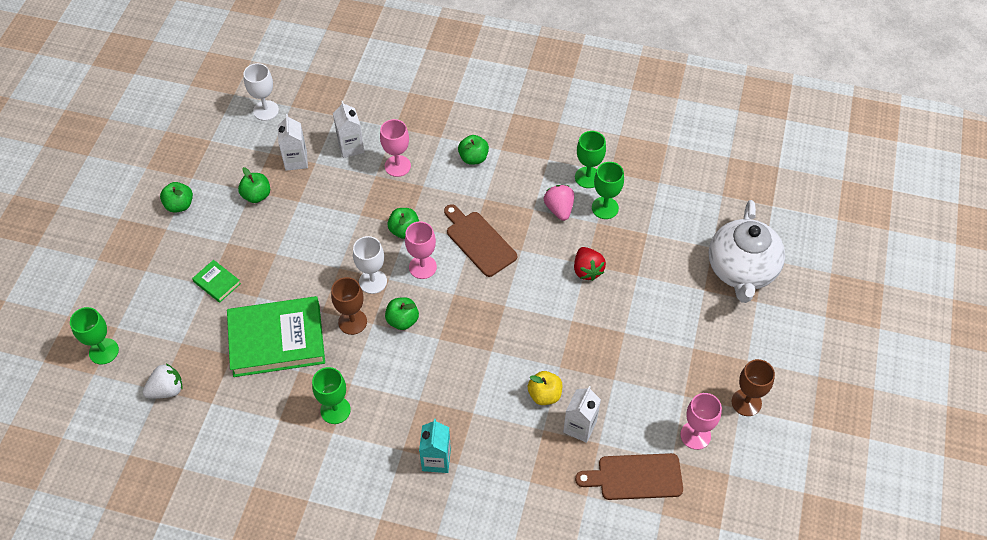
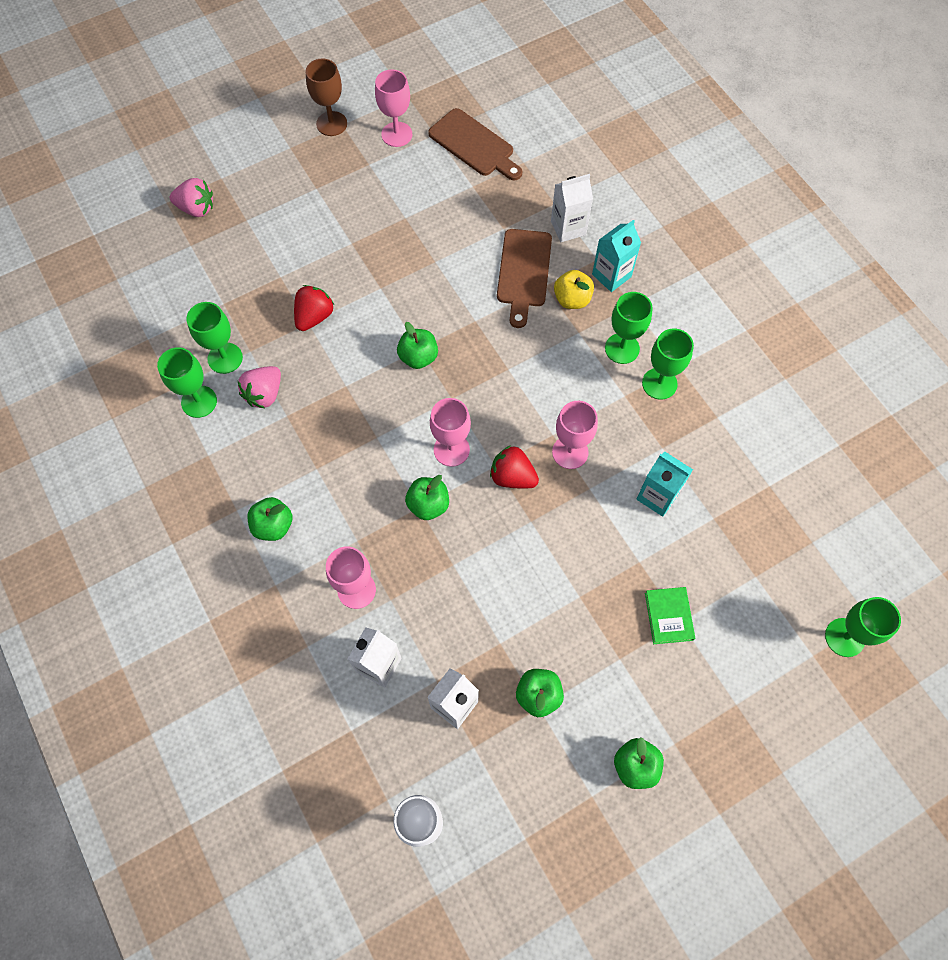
camera: 135 degrees left, 10 degrees up
(167, 390) = (804, 536): white strawberry -> none
(277, 340) = (657, 496): green book -> turquoise carton
(352, 322) = (570, 452): brown goblet -> pink goblet
(373, 281) = (512, 477): white goblet -> red strawberry
(380, 413) = (622, 348): none -> green goblet
(402, 320) = (523, 413): green apple -> green apple (418, 357)
(479, 241) = (373, 428): brown cutting board -> brown cutting board (523, 272)
(544, 395) = (472, 251): yellow apple -> yellow apple (572, 299)
(580, 427) = (473, 207): white carton -> white carton (568, 228)
(741, 270) = (196, 208): white teapot -> pink strawberry

